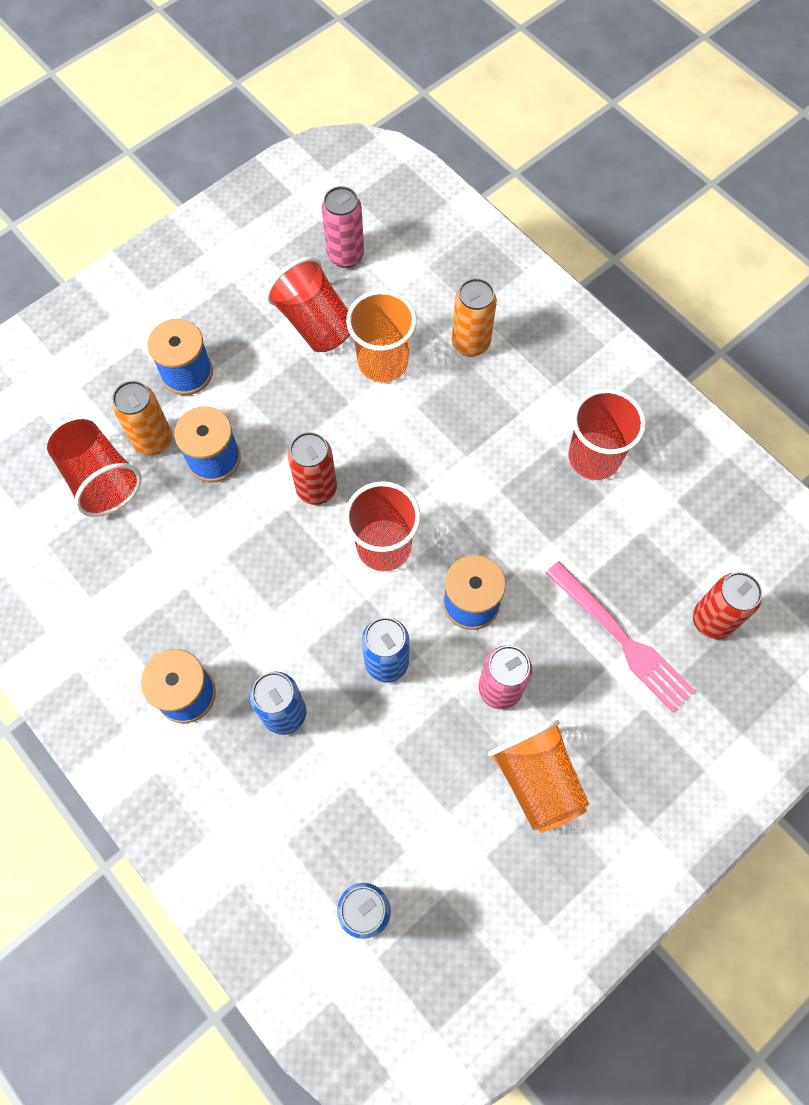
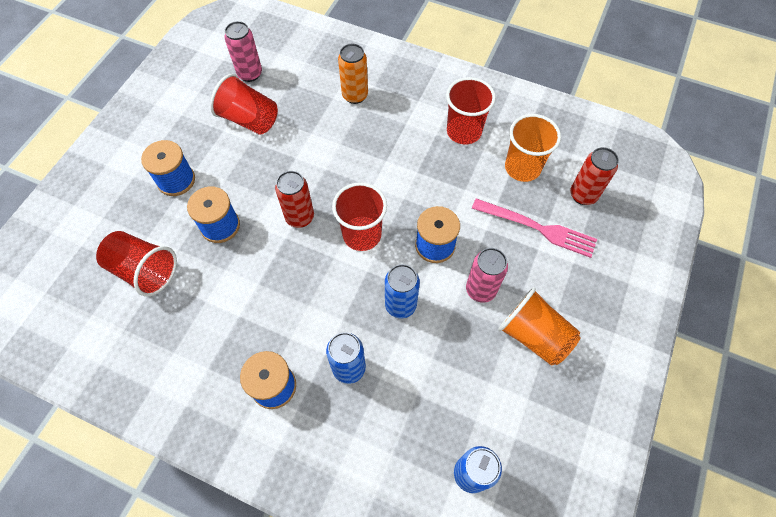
camera: 25 degrees left, 5 degrees down
(153, 440) = (172, 231): orange can -> none
(383, 362) = (305, 126): orange cup -> orange cup (522, 168)

